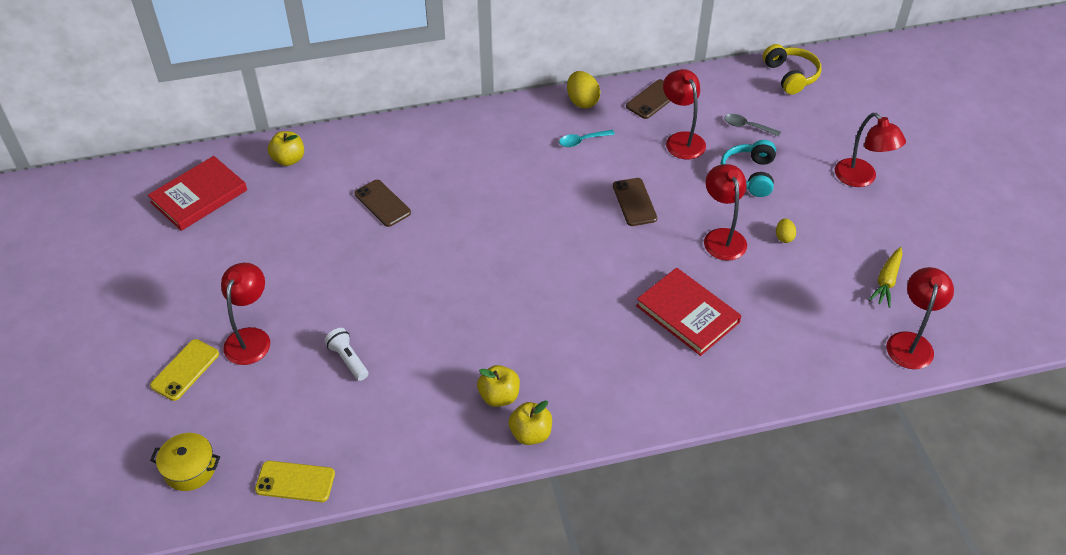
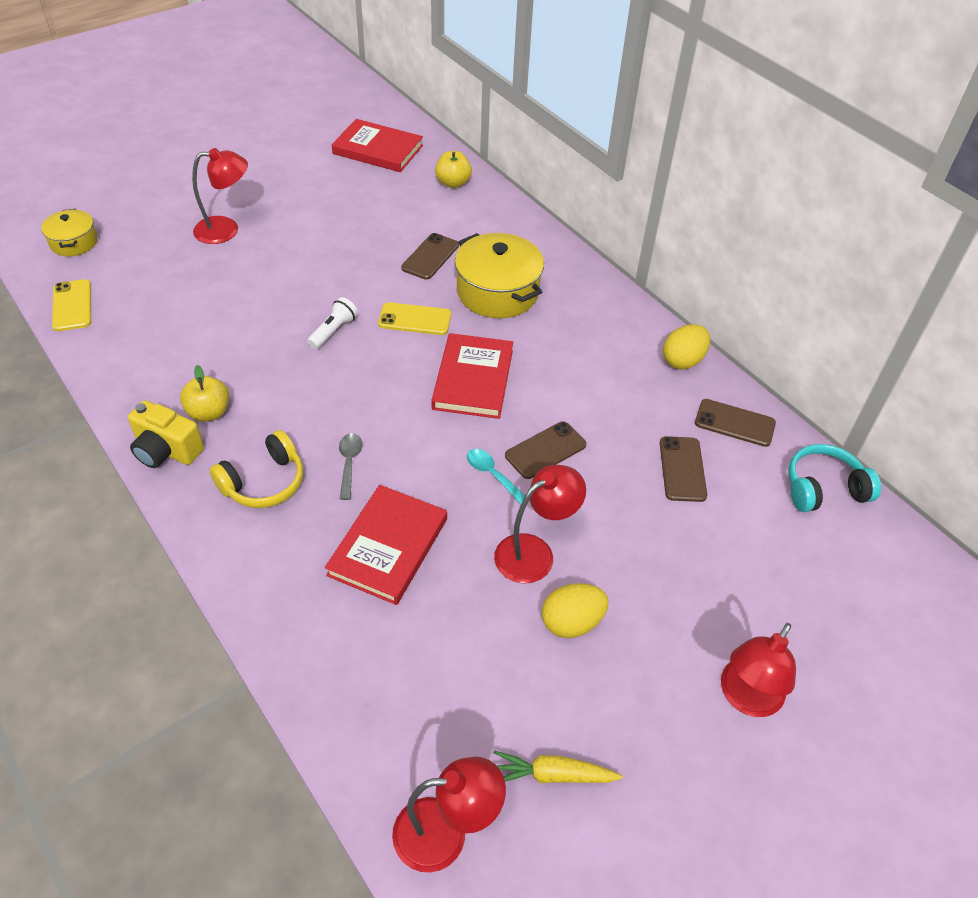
camera: 65 degrees right, 0 degrees up
(185, 370) = (178, 206): yellow phone -> yellow phone (415, 319)
(348, 359) = (221, 295): white flashlight -> white flashlight (333, 331)
(452, 175) = (497, 292): none -> yellow pot
(530, 434) = (166, 450): yellow apple -> yellow camera
(544, 219) = (473, 379): none -> red book
(582, 141) = (617, 378): turquoise spoon -> turquoise spoon (492, 474)
(681, 140) = (682, 469): red lamp -> brown phone
(747, 126) = (756, 533): grey spoon -> grey spoon (349, 463)
(749, 175) = (664, 556): turquoise headphones -> turquoise headphones (823, 488)
(784, 237) = (571, 622): yellow egg -> yellow egg, size x1.76
(790, 76) = (899, 561): yellow headphones -> yellow headphones (264, 482)

